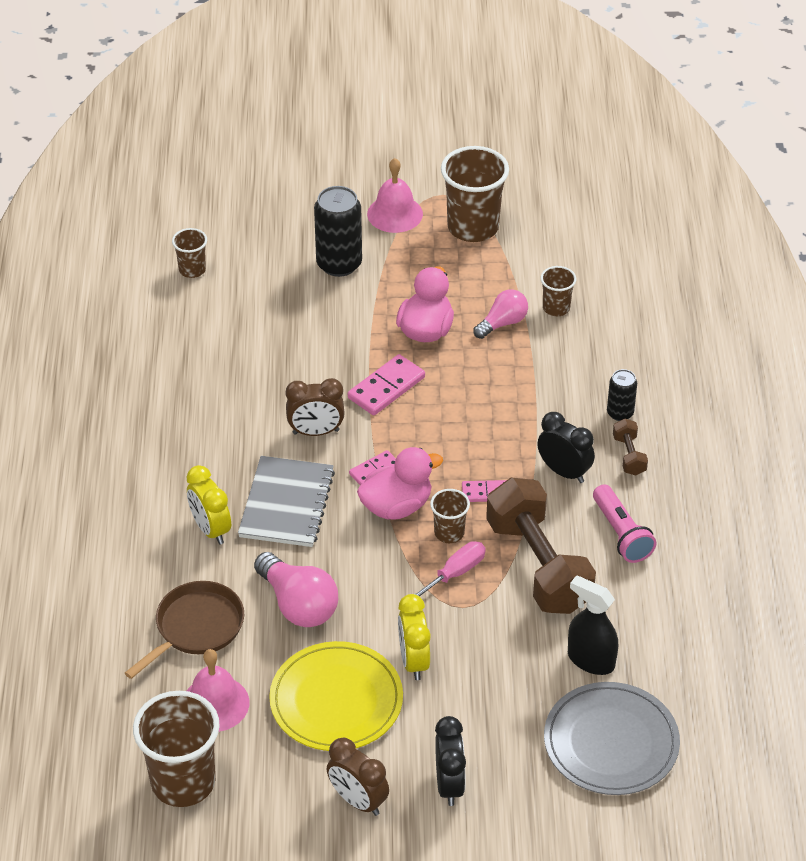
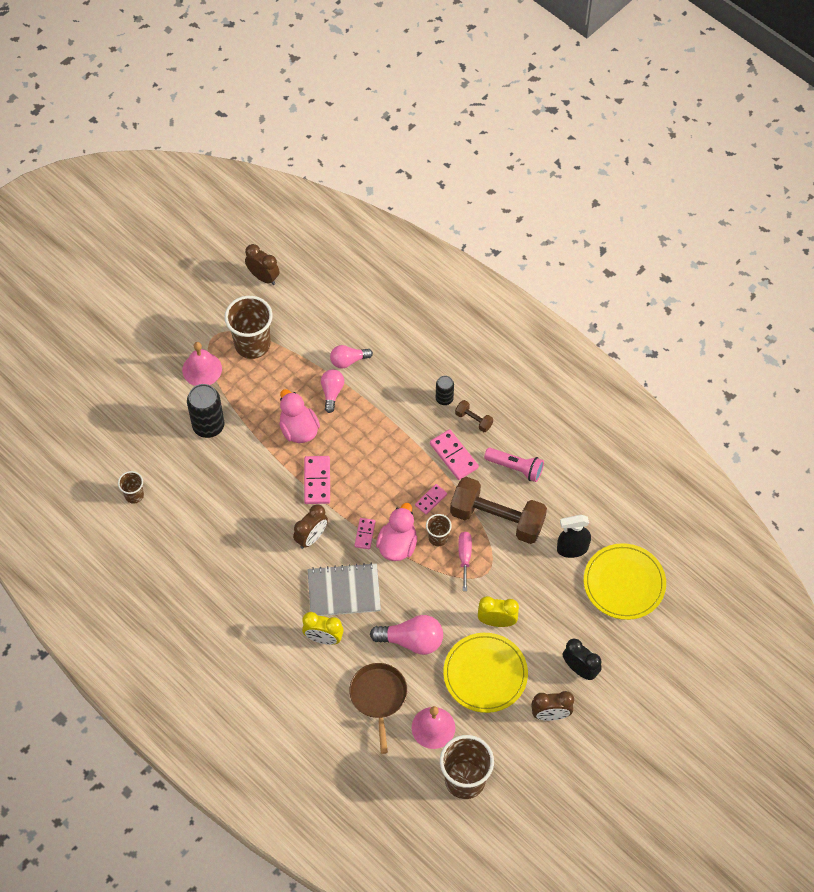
camera: 45 degrees left, 15 degrees up
(287, 504) = (344, 591): grey notebook -> grey notebook turned 60 degrees counterclockwise
(413, 661) = (497, 621): yellow clock -> yellow clock turned 150 degrees clockwise
(556, 308) = (348, 361): brown cup -> pink light bulb
(558, 180) = (263, 277): none -> brown clock
(564, 472) = (454, 456): black clock -> pink domino
(611, 742) = (624, 583): grey plate -> yellow plate

